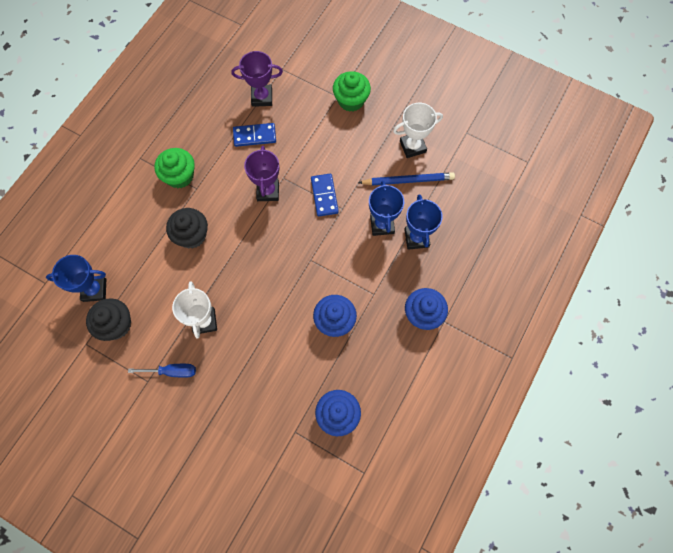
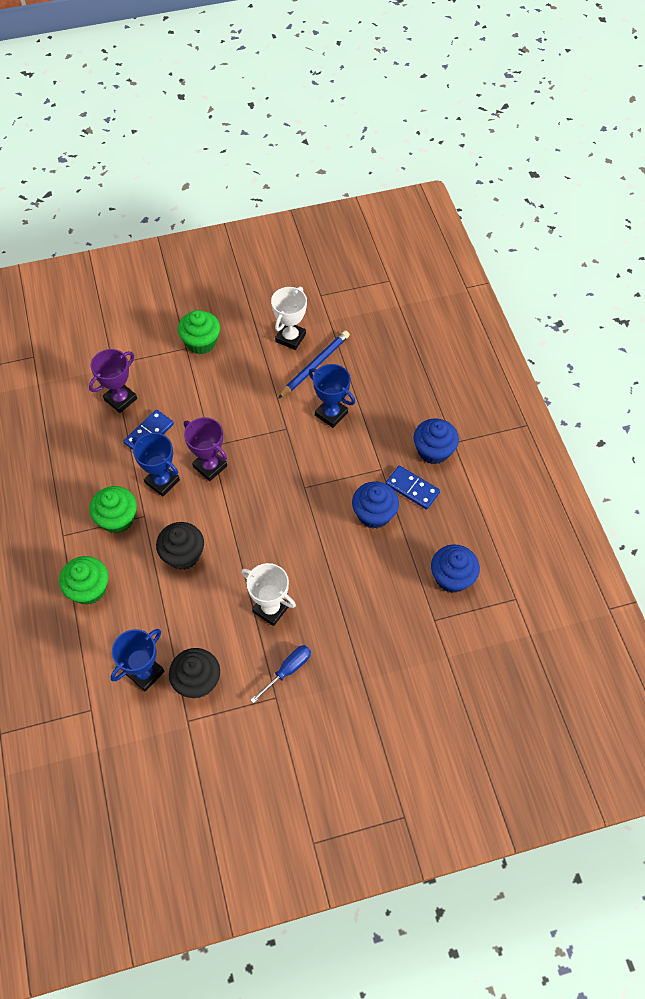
camera: 45 degrees left, 10 degrees down
(119, 206) = (89, 589): none -> green cupcake
(324, 196) = (261, 431): blue domino -> blue domino (412, 489)
(416, 238) = (368, 401): blue trophy -> blue trophy (162, 481)

